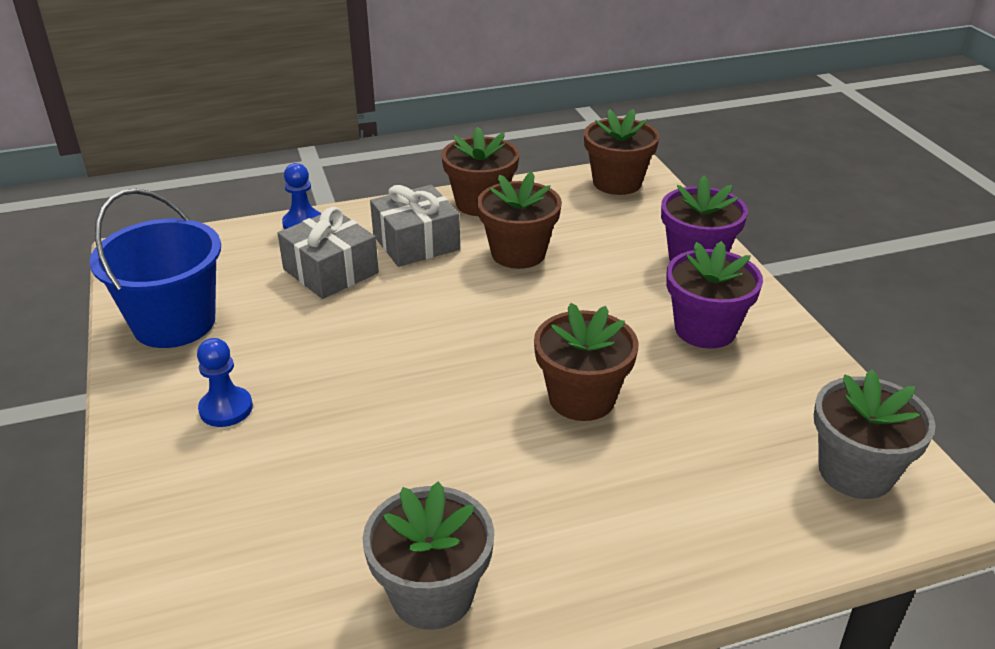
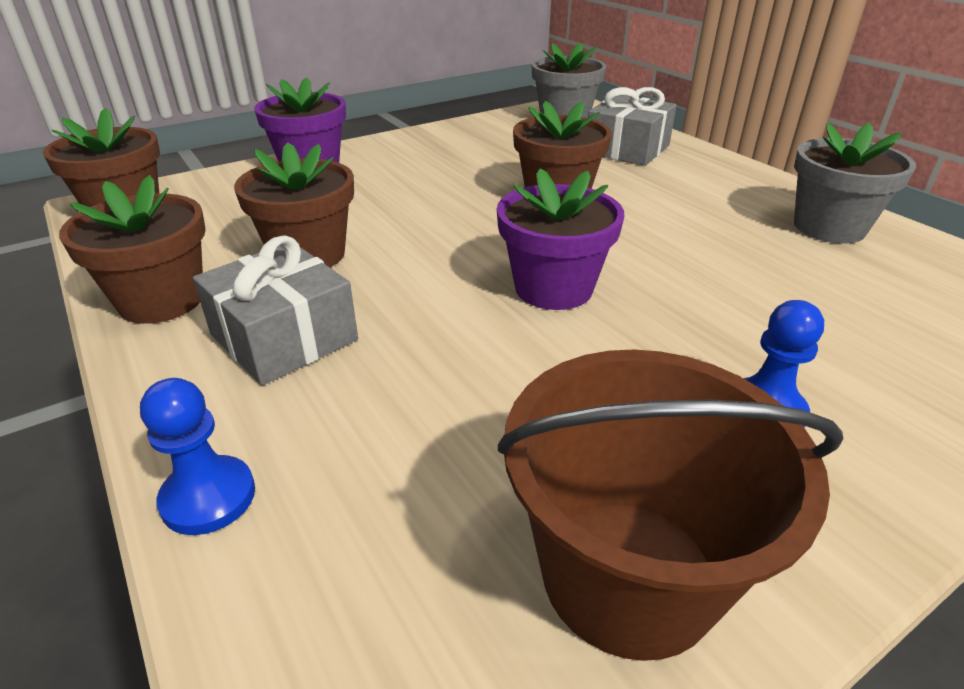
camera: 105 degrees left, 0 degrees up
(174, 323) = (628, 575): blue bucket -> brown bucket
(331, 271) = (384, 406): grey gift -> grey gift (627, 149)
(705, 329) = (428, 160): purple flower pot -> purple flower pot (553, 288)

